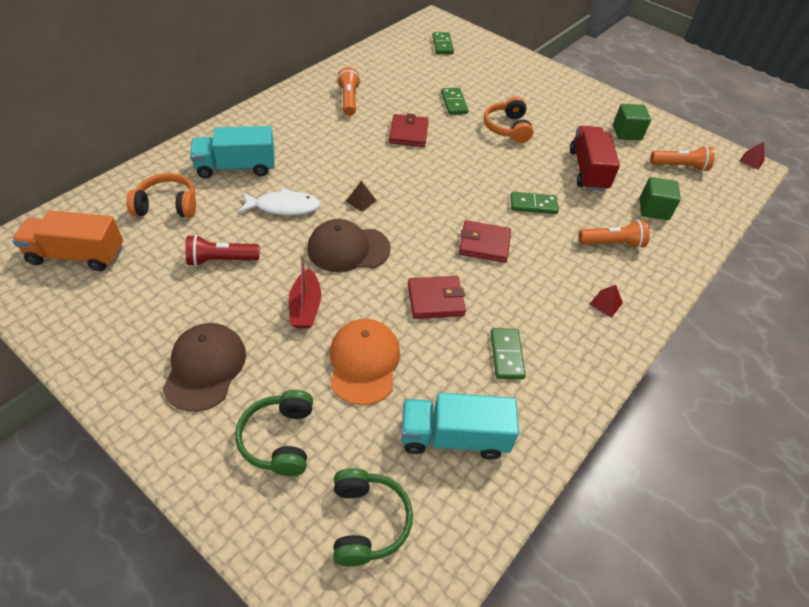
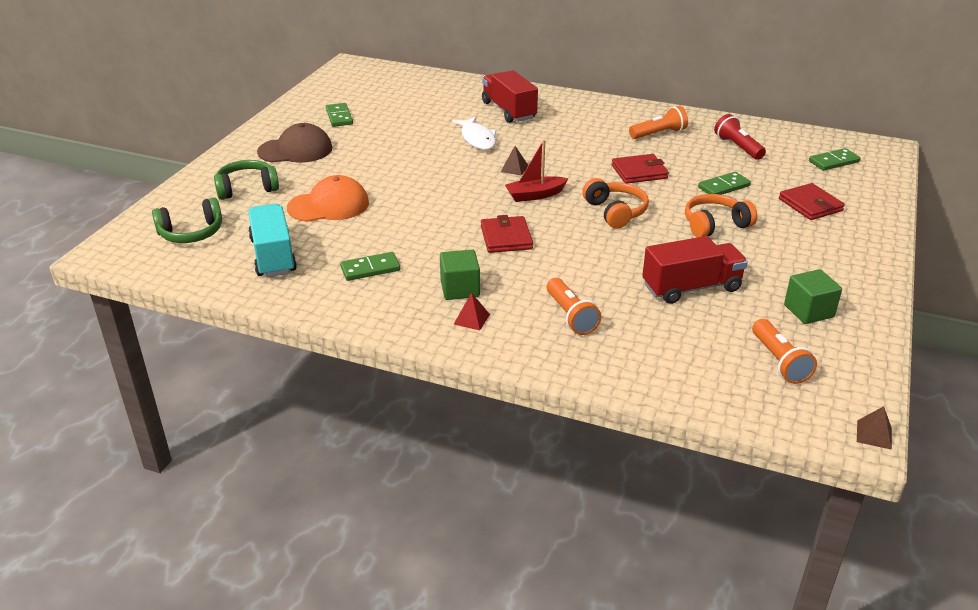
camera: 75 degrees right, 15 degrees down
(77, 255) = (370, 86): orange truck -> none
(167, 205) = (442, 99): orange headphones -> orange headphones (615, 212)
(221, 260) = (399, 130): red flashlight -> red flashlight (738, 147)
(236, 167) = (508, 110): turquoise truck -> red truck
(305, 307) = (371, 171): red boat -> red boat (535, 195)
(348, 249) = (448, 175): brown cap -> none
(435, 299) = (415, 224): red wallet -> red wallet (810, 205)
(533, 205) = (592, 258): green domino -> green domino (339, 117)
(653, 209) = (662, 343): green cube -> green cube (460, 289)
(751, 160) = (874, 434): red pyramid -> brown pyramid

